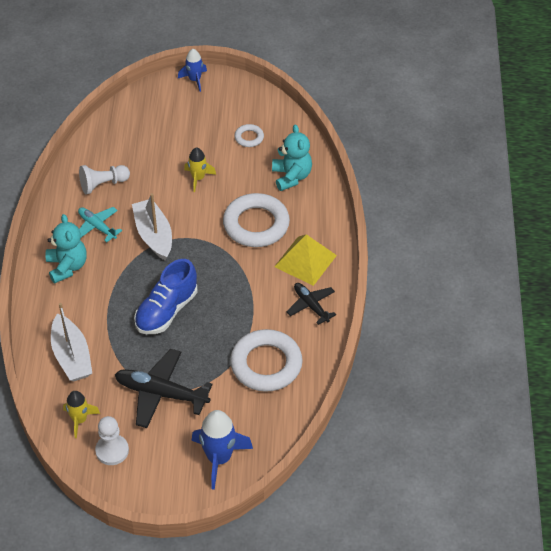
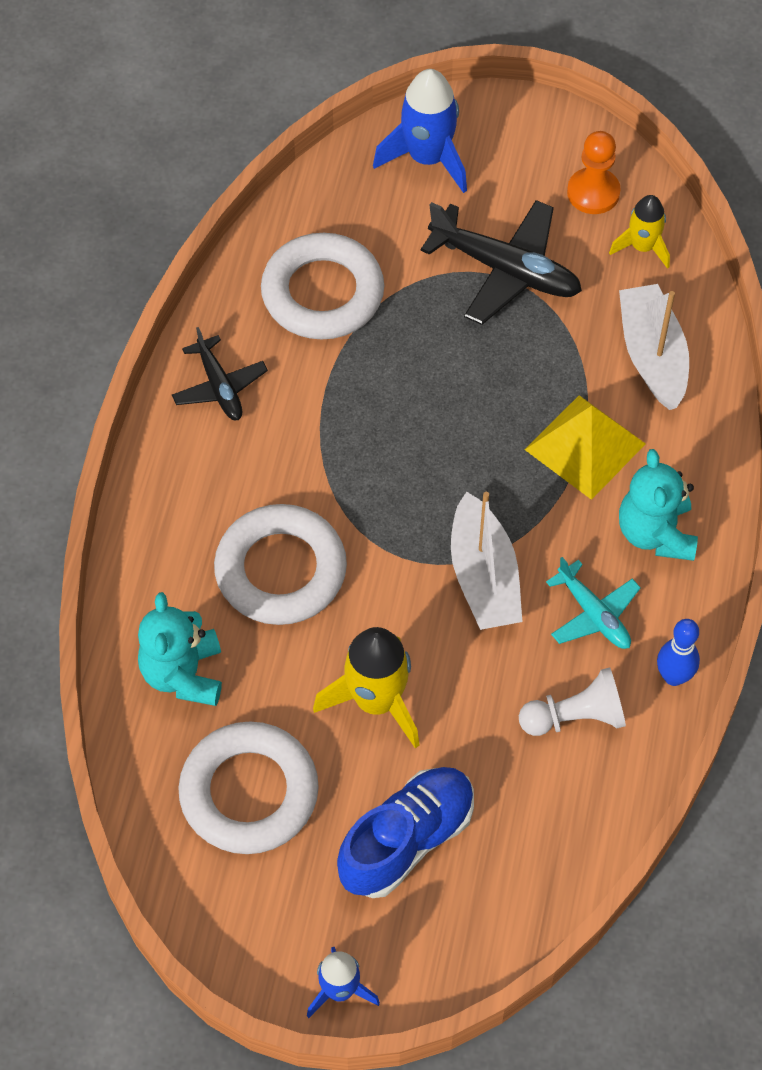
camera: 170 degrees left, 10 degrees up
(56, 206) = (673, 676): none -> blue bowling pin
(112, 451) = (593, 193): white pawn -> orange pawn
(166, 311) = (478, 415): blue shoe -> blue shoe (407, 840)
(198, 178) = (376, 701): yellow rocket -> yellow rocket, size x1.64
(249, 137) = (249, 793): white ring -> white ring, size x2.14
(305, 261) = (206, 477): yellow pyramid -> yellow pyramid (585, 446)

